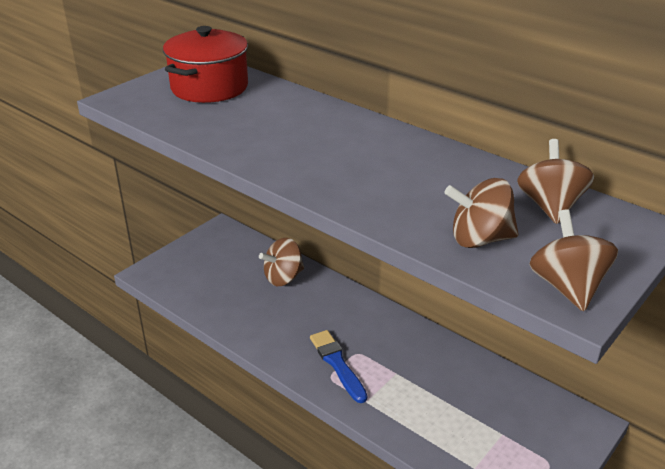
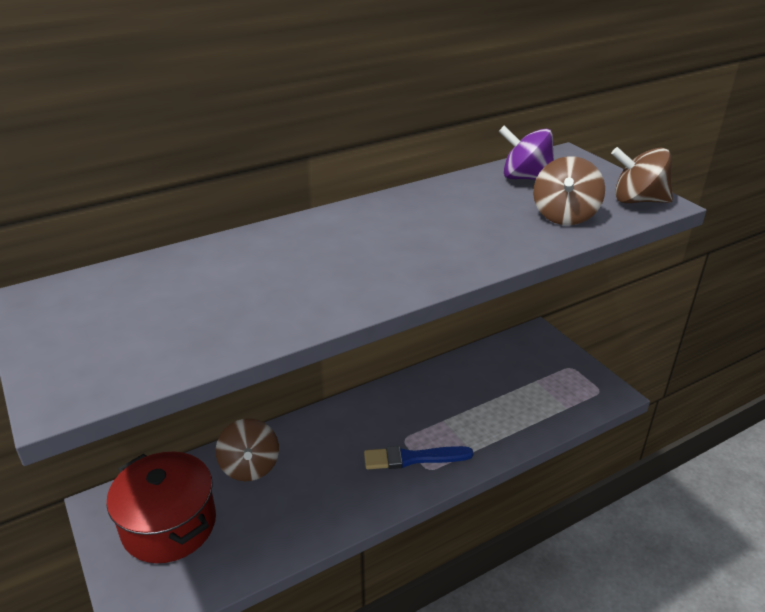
camera: 70 degrees left, 0 degrees up
(209, 87) = (121, 305): red pot -> red pot (169, 525)
(550, 206) = (525, 178): brown spinning top -> purple spinning top

